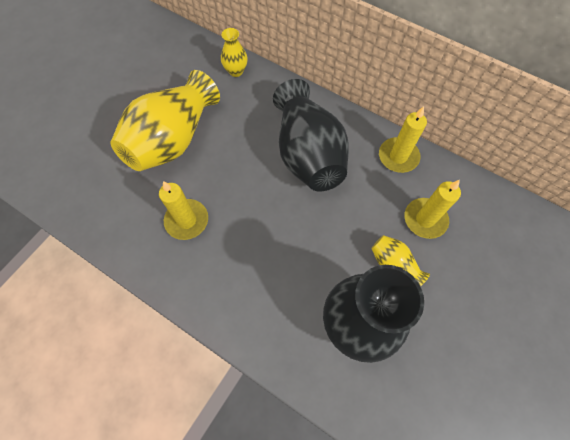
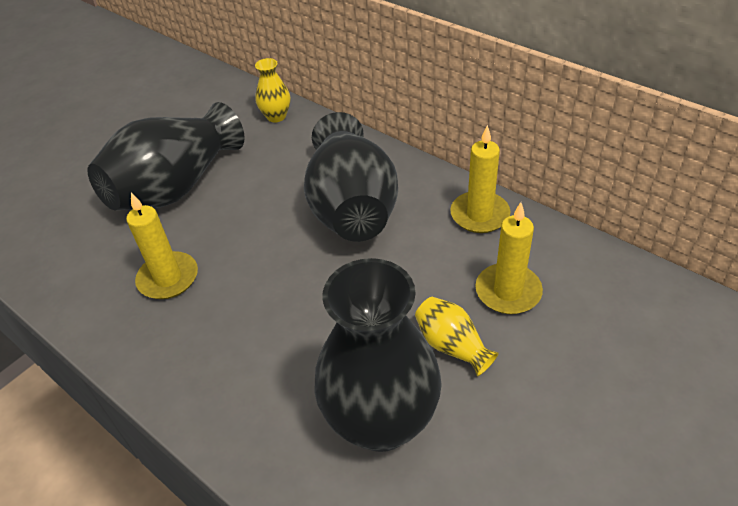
camera: 10 degrees right, 20 degrees down
(173, 139) = (176, 187): yellow vase -> black vase

